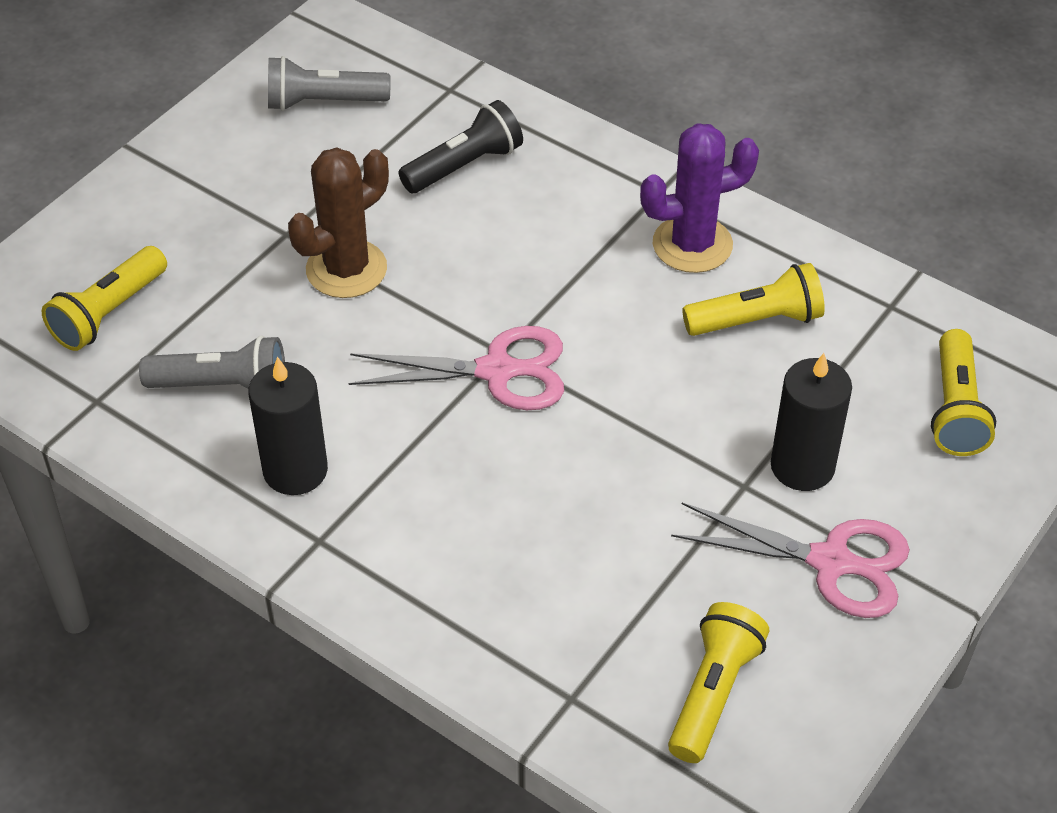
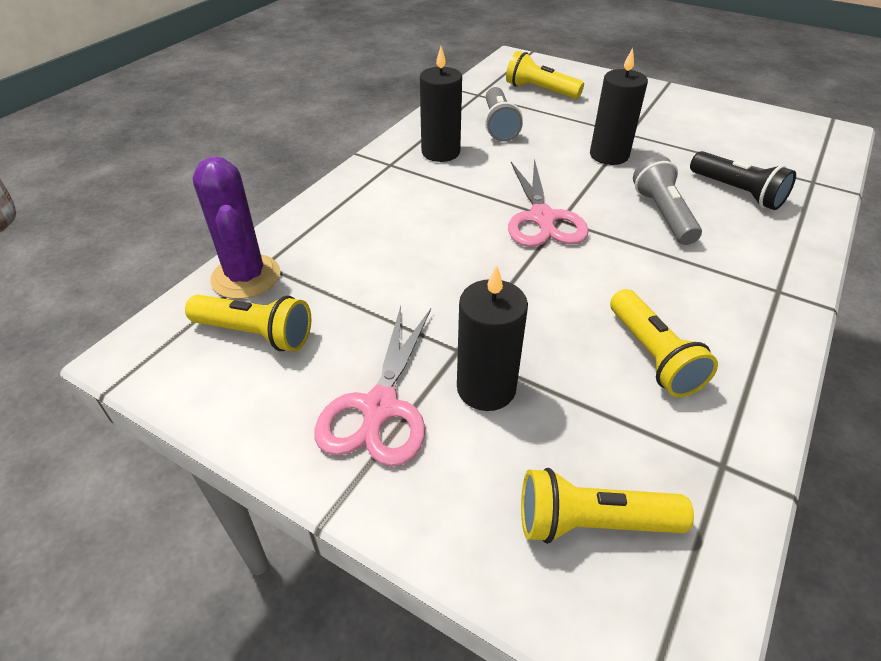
camera: 85 degrees right, 5 degrees down
(323, 102) = (756, 135): grey flashlight -> grey flashlight (663, 214)
(346, 269) = (609, 155): brown cactus -> black candle
(692, 244) = (725, 312): purple cactus -> purple cactus (246, 277)

